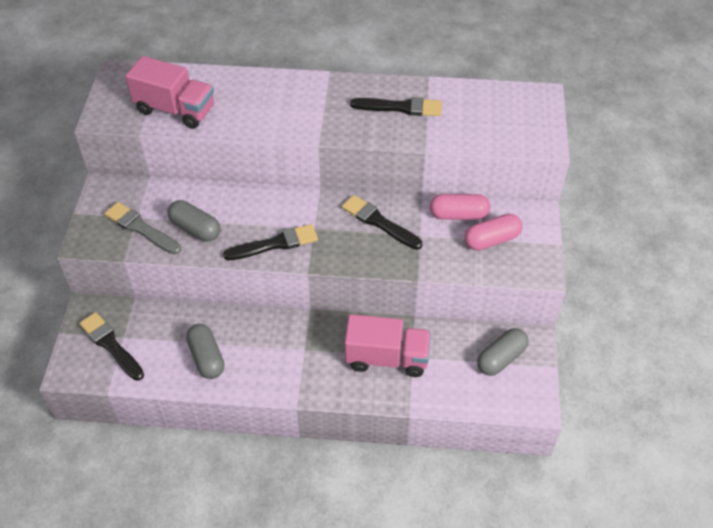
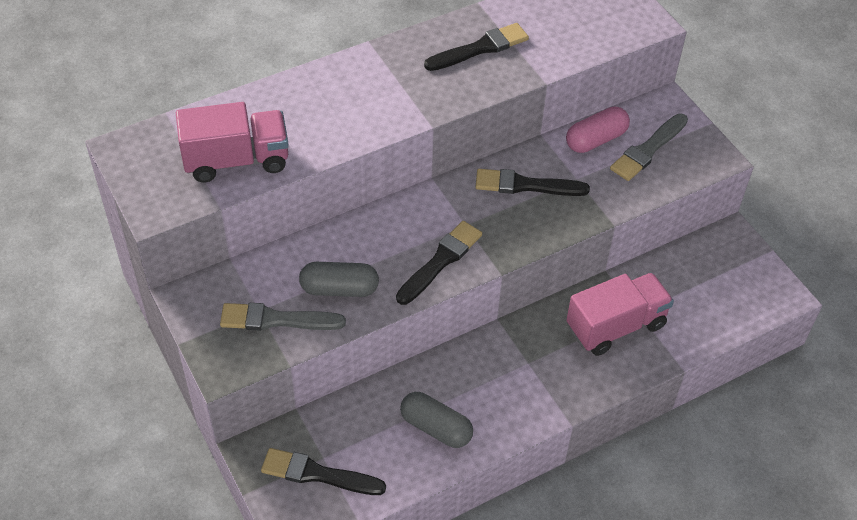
camera: 35 degrees left, 0 degrees up
(492, 240) = (648, 149): pink capsule -> grey brush
(501, 358) = (719, 268): grey capsule -> none

